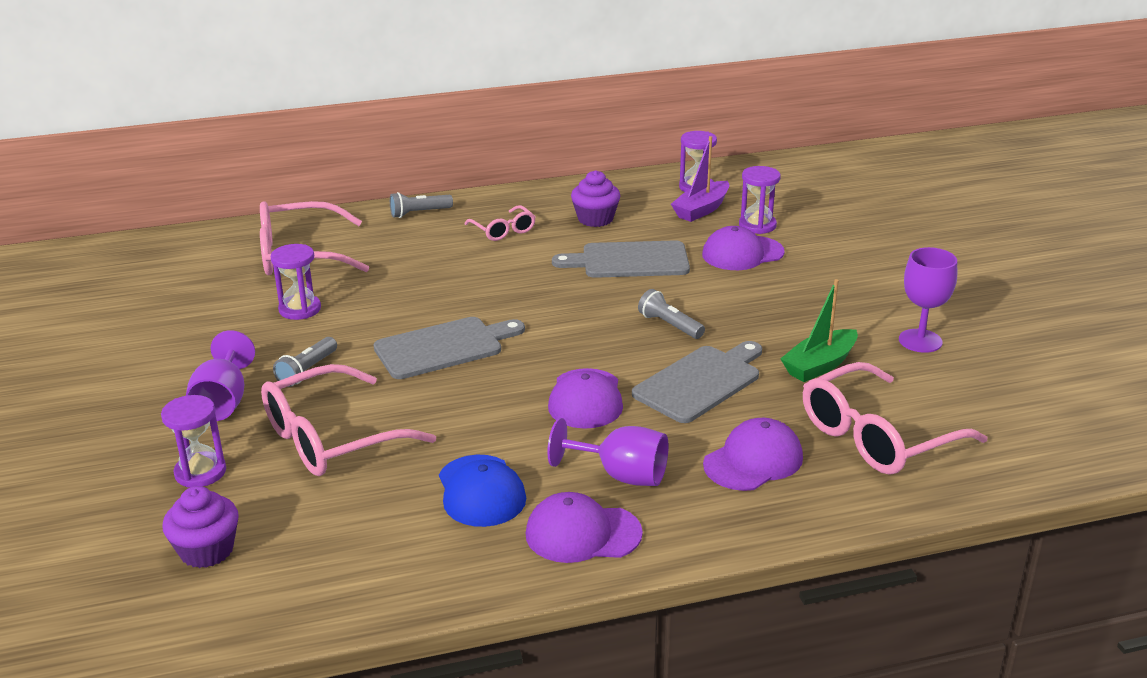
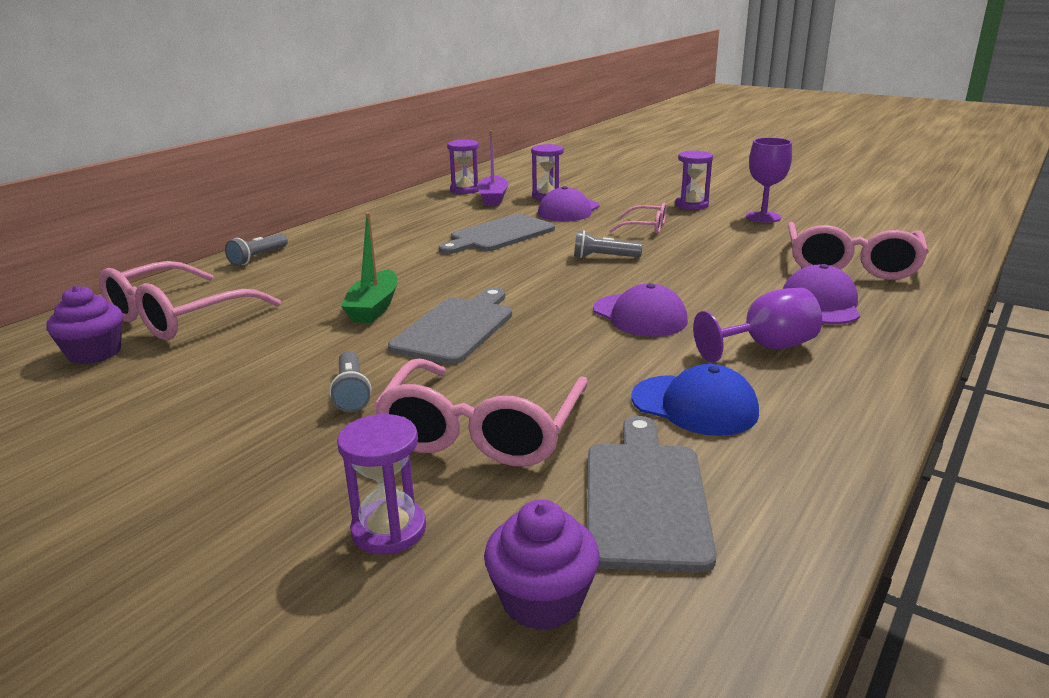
camera: 40 degrees left, 5 degrees down
(223, 402) = (298, 456): purple goblet -> none
(300, 309) = (253, 353): purple hourglass -> purple hourglass (691, 205)
(503, 230) = (360, 247): pink glasses -> pink glasses (645, 227)
(582, 534) = (826, 394): purple cap -> none
(595, 219) = (425, 222): purple cupcake -> purple cupcake (94, 353)
(700, 382) = (692, 278): grey cutting board -> grey cutting board (645, 497)
(819, 365) = (739, 245): green boat -> green boat (374, 307)

